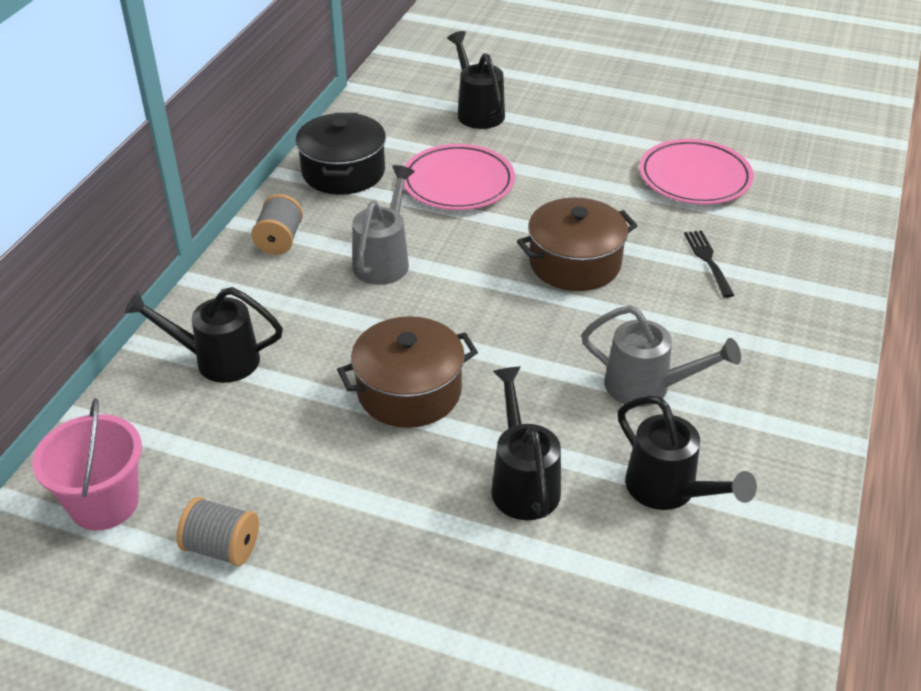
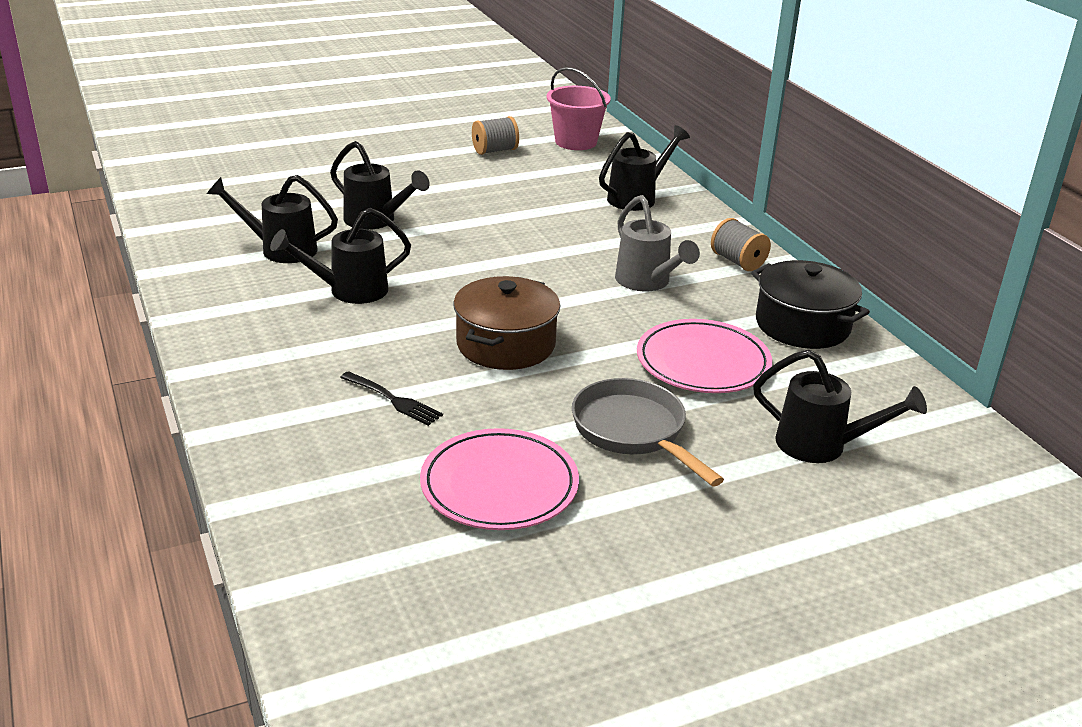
camera: 135 degrees right, 10 degrees down
(409, 391) = (503, 228): brown pot -> none
(573, 166) = (633, 432): none -> grey pan
(647, 387) = (349, 291): grey watering can -> black watering can

